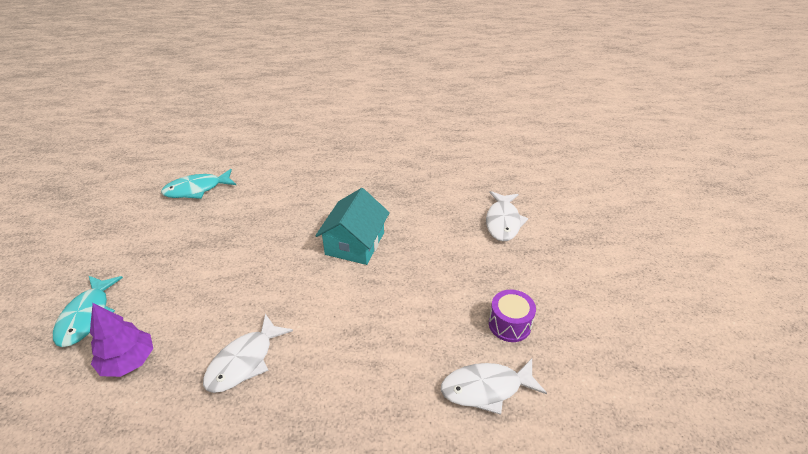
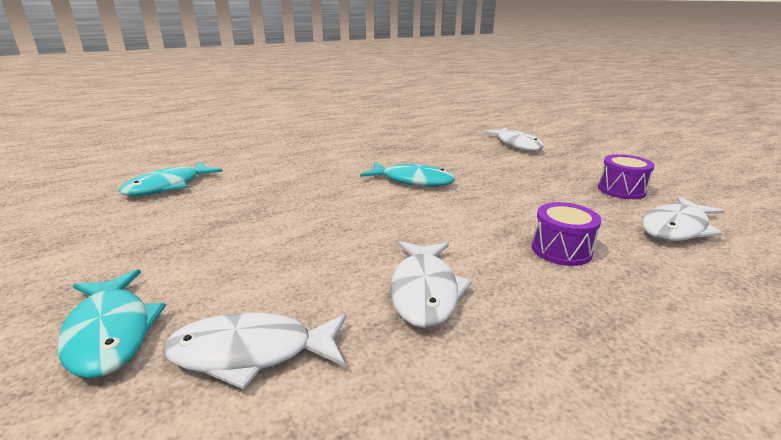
camera: 30 degrees left, 15 degrees down
(128, 361) = (250, 353): purple tree -> white fish
(355, 243) = (413, 181): turquoise house -> turquoise fish
(367, 367) = (561, 250): none -> purple drum

